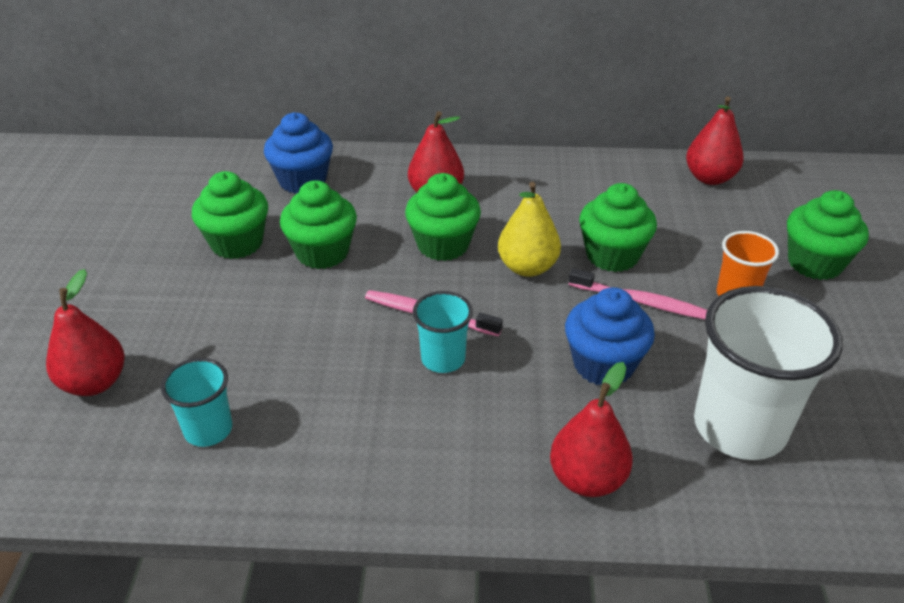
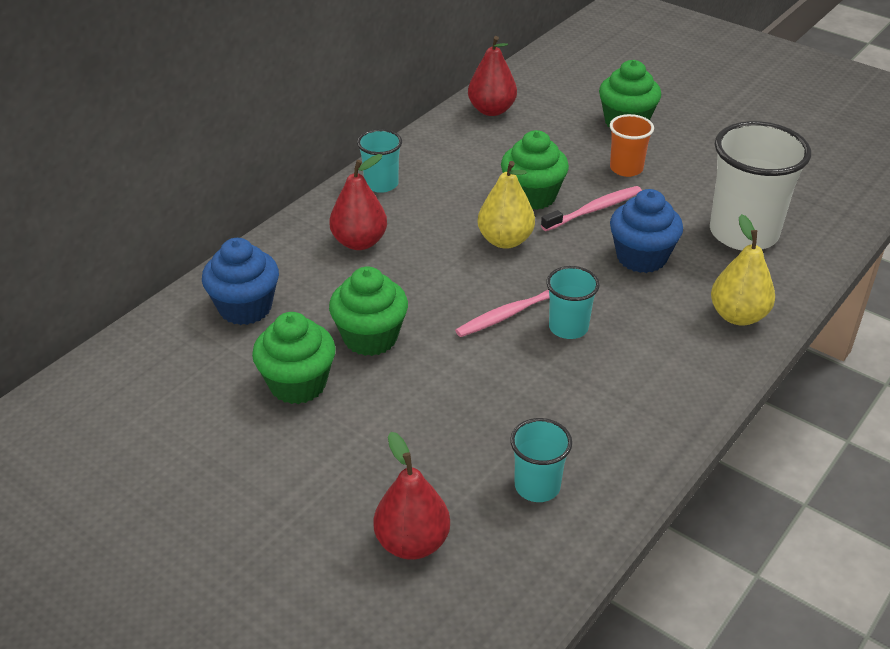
camera: 55 degrees left, 0 degrees up
(443, 245) = (432, 268): green cupcake -> none
(524, 171) = (381, 184): none -> turquoise cup
(587, 479) = (738, 316): red pear -> yellow pear

